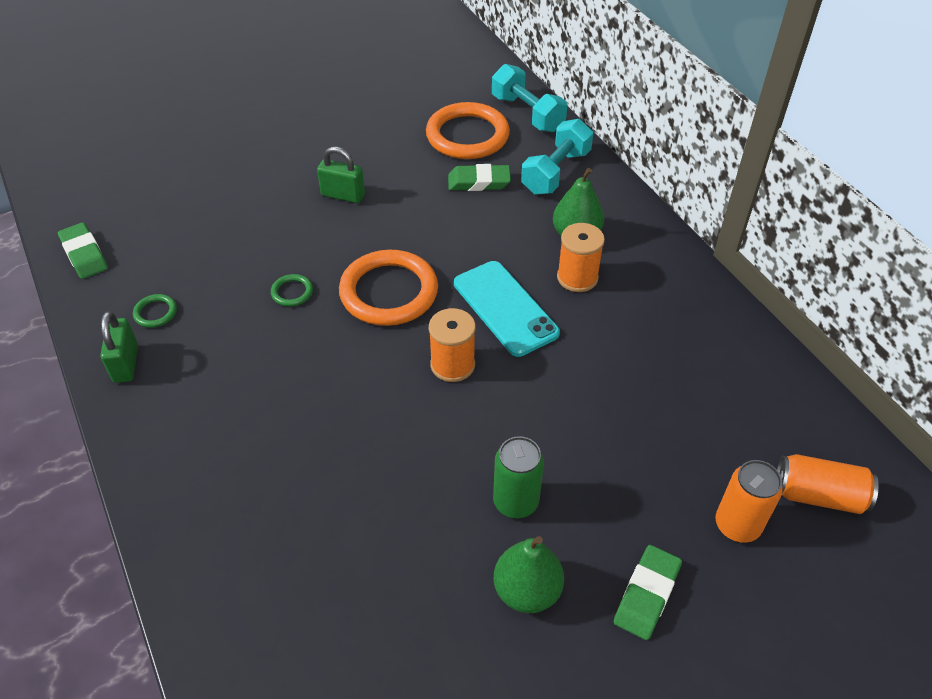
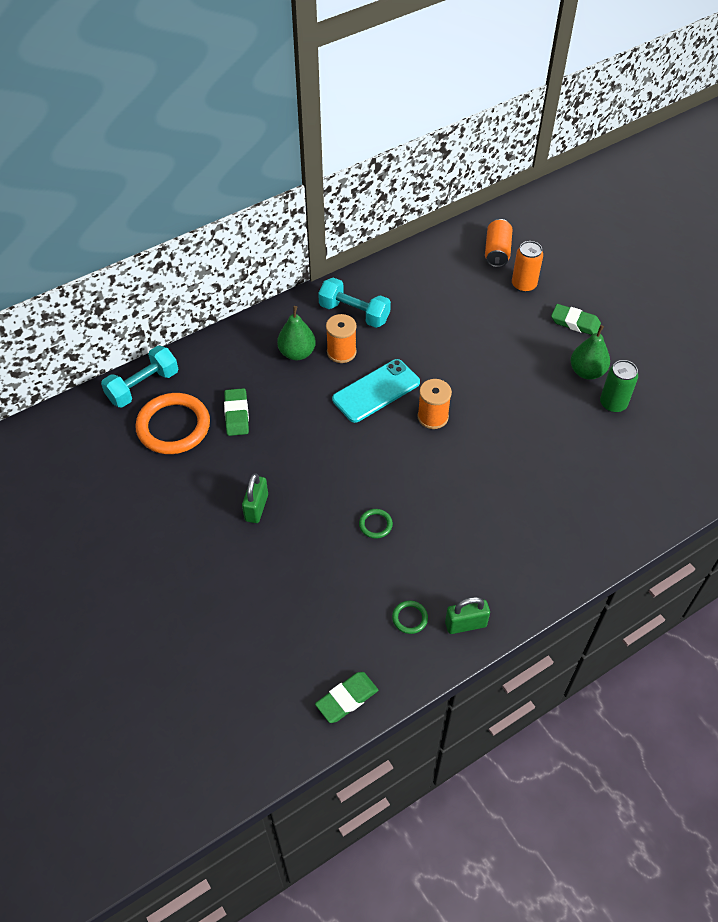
camera: 95 degrees left, 5 degrees up
(389, 292) = (368, 461): orange ring -> none
(515, 502) = (532, 379): green can -> green can (613, 404)
(556, 172) = (223, 366): turquoise dumbbell -> turquoise dumbbell (354, 313)

